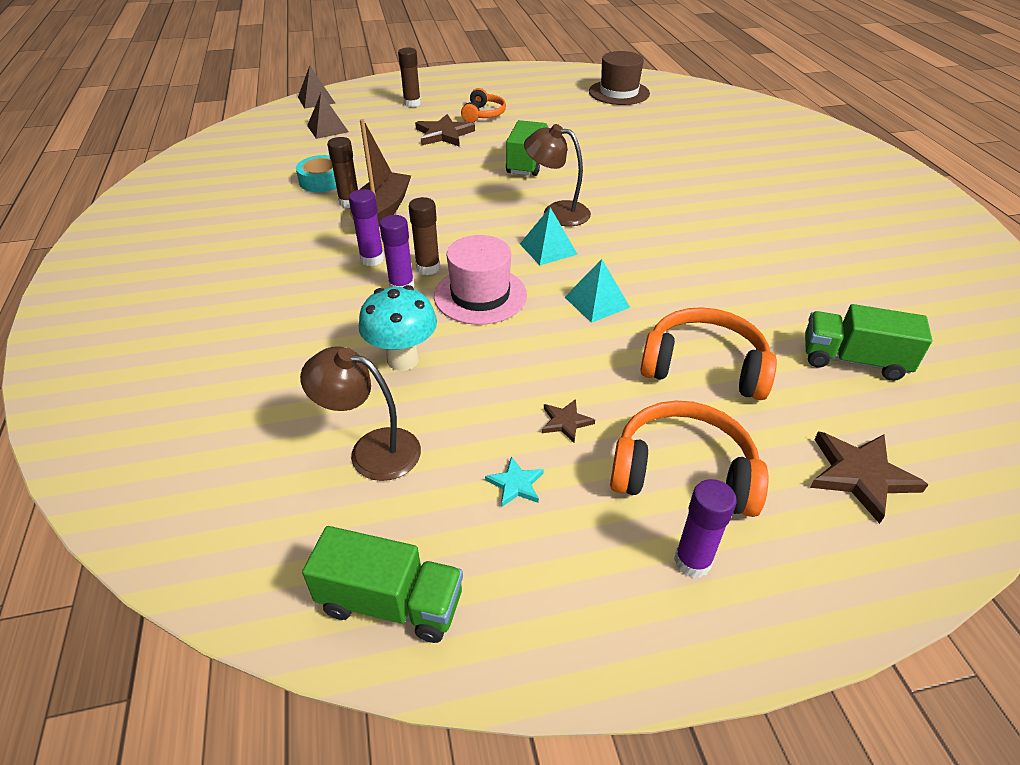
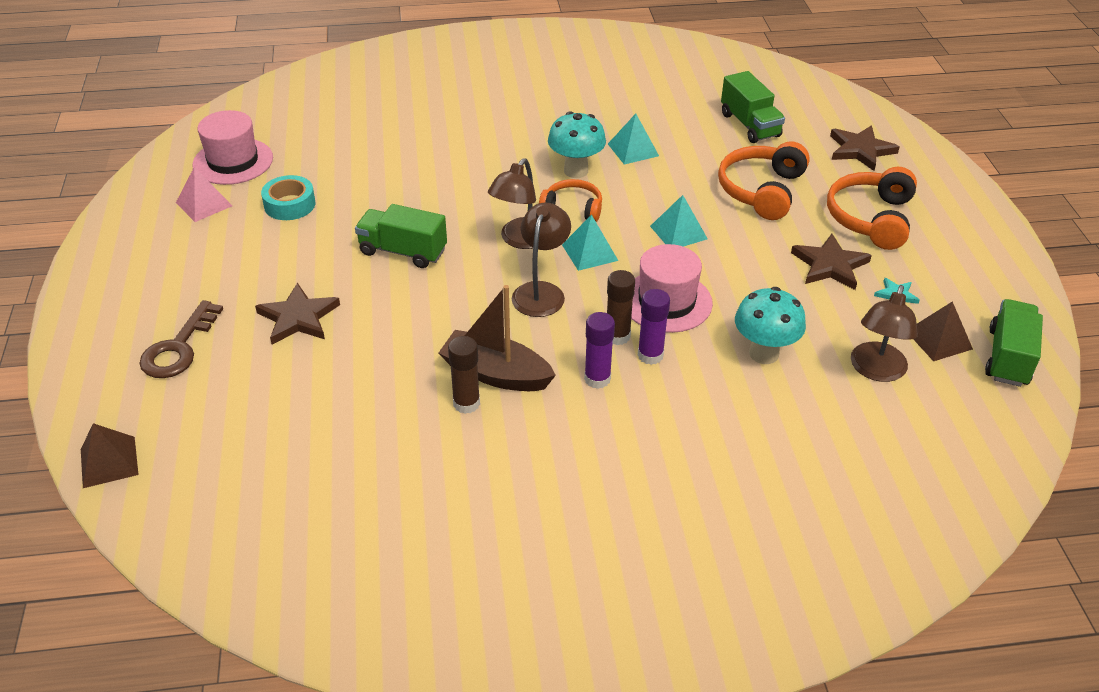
camera: 85 degrees left, 0 degrees up
(322, 180) = (401, 434): turquoise tape -> turquoise tape (289, 204)
(327, 128) = (232, 439): brown pyramid -> brown pyramid (939, 340)
(412, 103) = (178, 348): brown glue stick -> brown key
(483, 114) = (249, 279): orange headphones -> orange headphones (572, 208)
(486, 226) = (541, 291): none -> brown lamp
(563, 91) = (204, 204): none -> pink pyramid
(566, 422) = (830, 265): brown star -> brown star, size x1.85
(619, 93) = (233, 161): brown hat -> pink hat
(680, 235) = (576, 171): none -> turquoise mushroom
(692, 561) = (942, 227): purple glue stick -> none
(739, 269) = (633, 150): none -> turquoise pyramid
(853, 360) = (749, 125): green truck -> green truck turned 45 degrees counterclockwise

